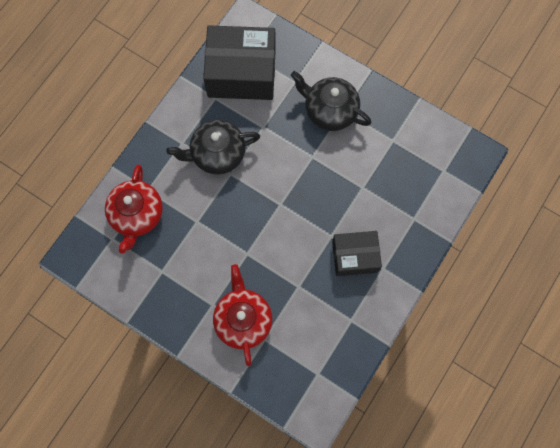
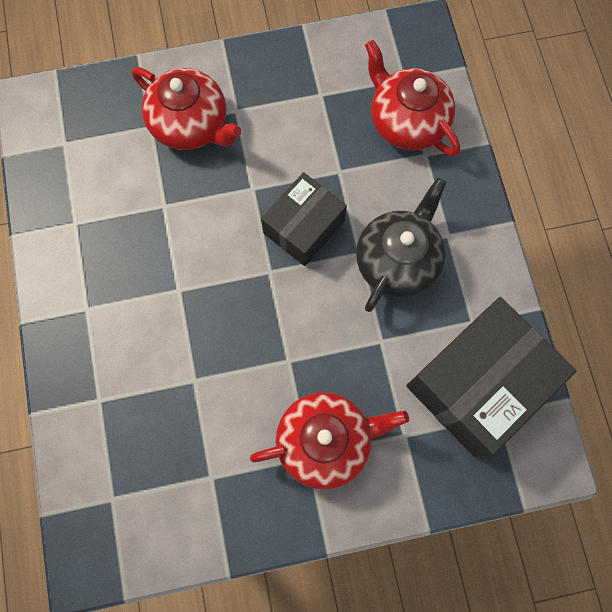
camera: 135 degrees right, 0 degrees up
(329, 110) = (325, 440): black teapot -> red teapot
(355, 256) = (131, 293): black box -> black box (304, 227)

